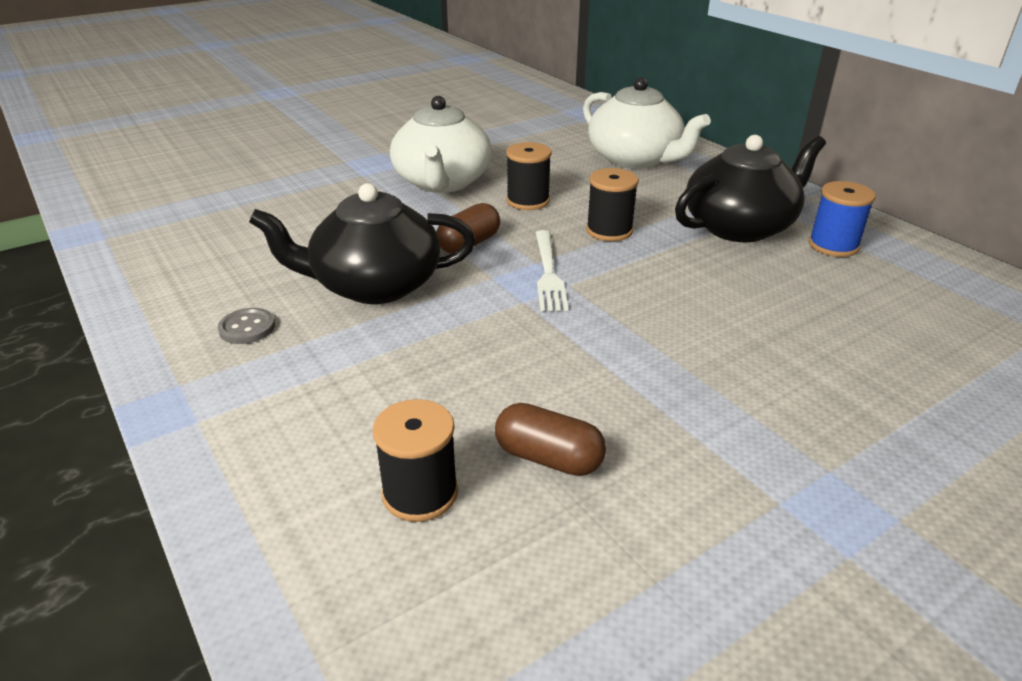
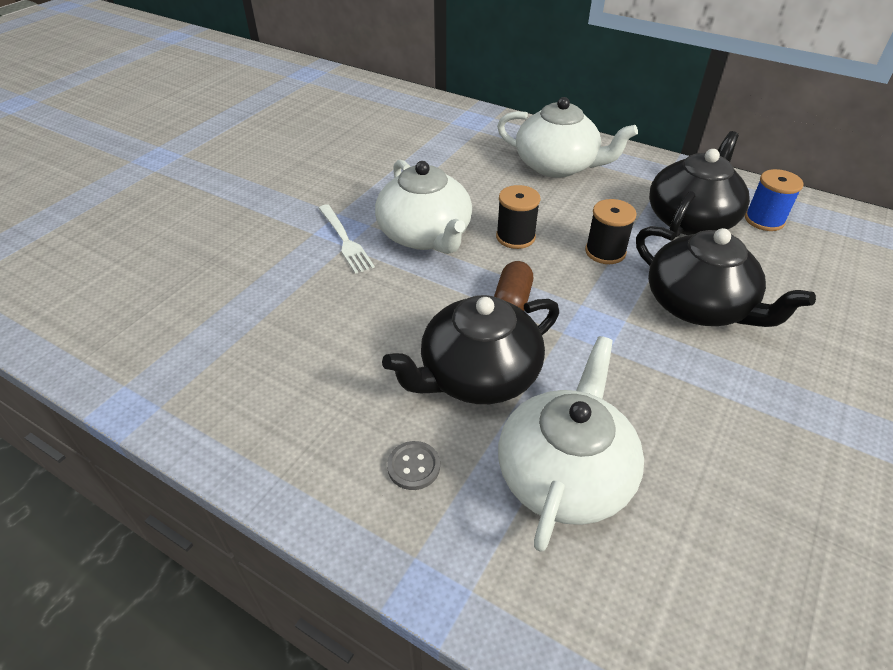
camera: 25 degrees left, 10 degrees up
(371, 373) = (564, 474): none -> white teapot
(420, 493) = (710, 580): black spool -> none
(548, 273) = (601, 313): white fork -> white fork (345, 240)
(548, 458) = (763, 502): brown capsule -> none
(664, 293) = (698, 306): none -> black teapot

